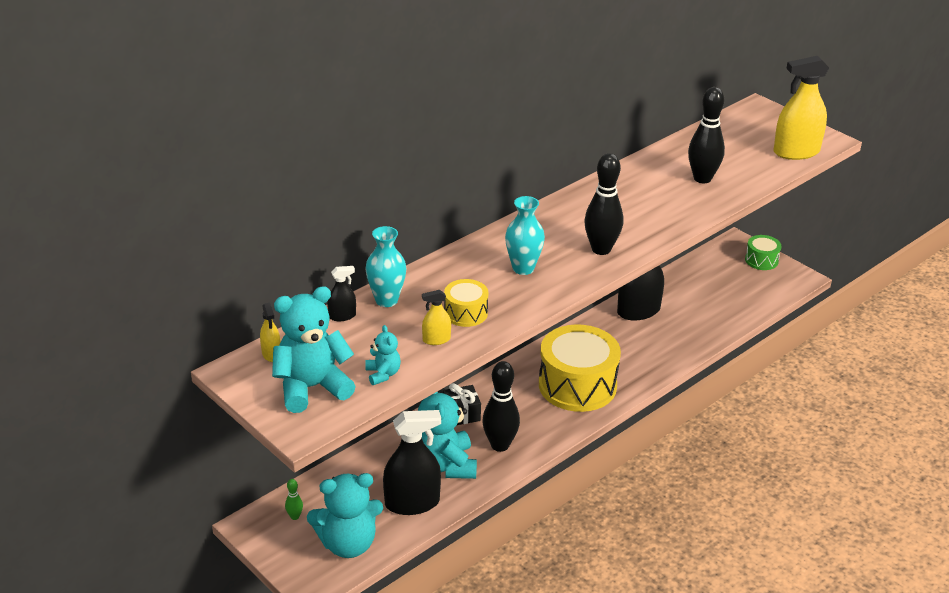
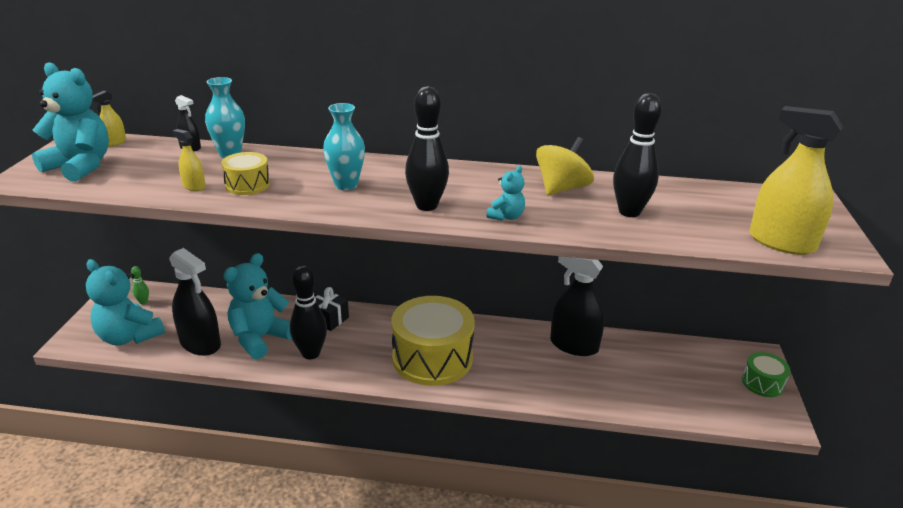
camera: 50 degrees right, 5 degrees down
(383, 374) = (122, 183): turquoise teddy bear -> turquoise teddy bear (506, 217)
(640, 184) = (561, 189): none -> yellow spinning top

